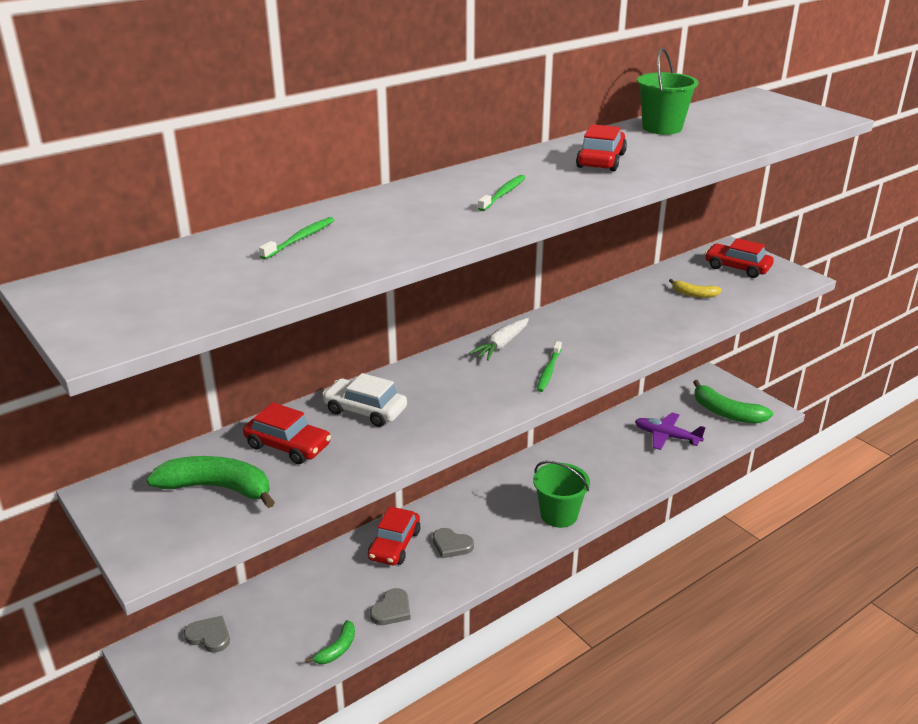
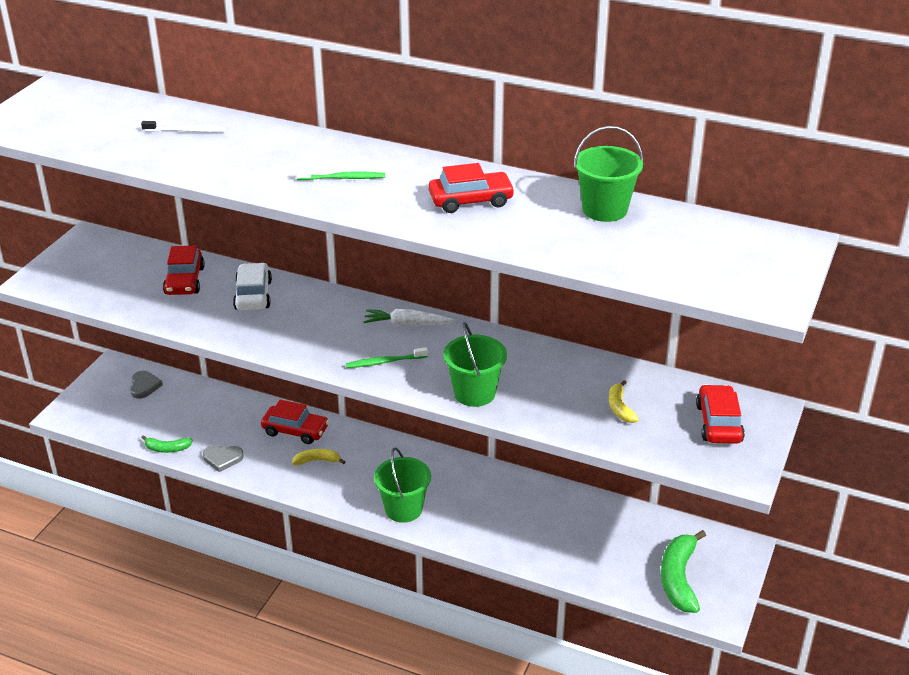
camera: 60 degrees right, 5 degrees up
(217, 488) = (118, 274): green banana -> none
(300, 239) = (186, 131): green toothbrush -> white toothbrush
(394, 545) = (295, 430): red car -> red car turned 150 degrees counterclockwise
(451, 545) = (317, 461): grey heart -> yellow banana
(629, 344) = (474, 393): none -> green bucket
(666, 436) = (590, 544): purple plane -> none

